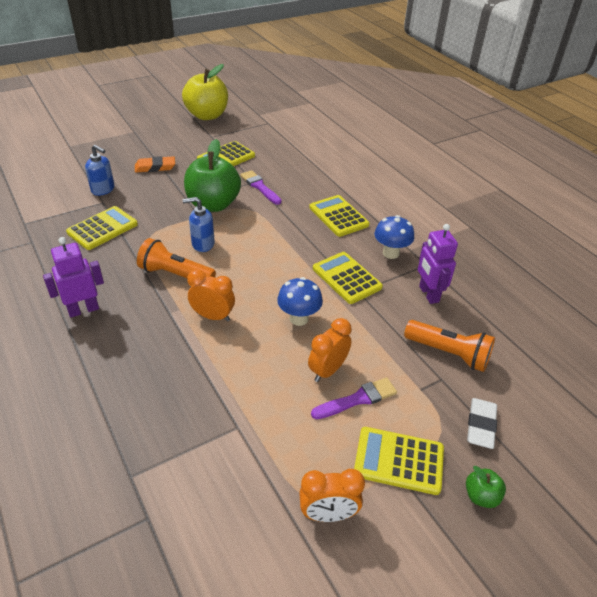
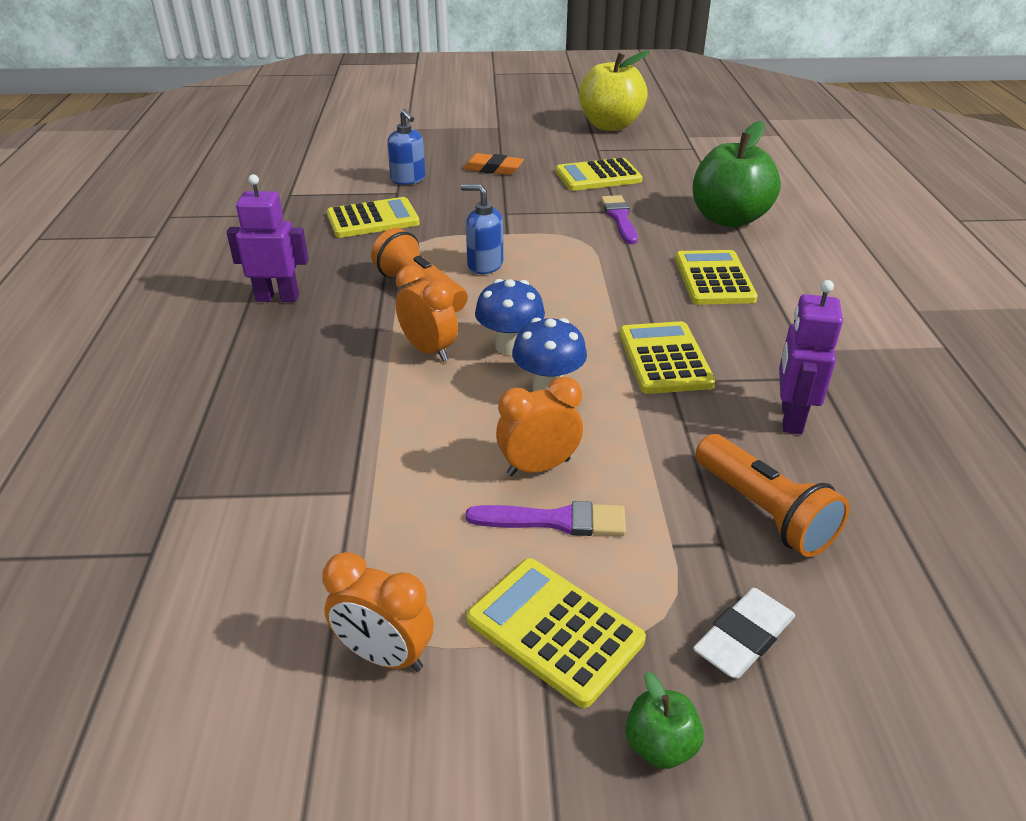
camera: 30 degrees right, 5 degrees down
(213, 204) = (536, 224): green apple -> green apple (728, 219)
(391, 253) = (765, 346): blue mushroom -> blue mushroom (510, 346)

